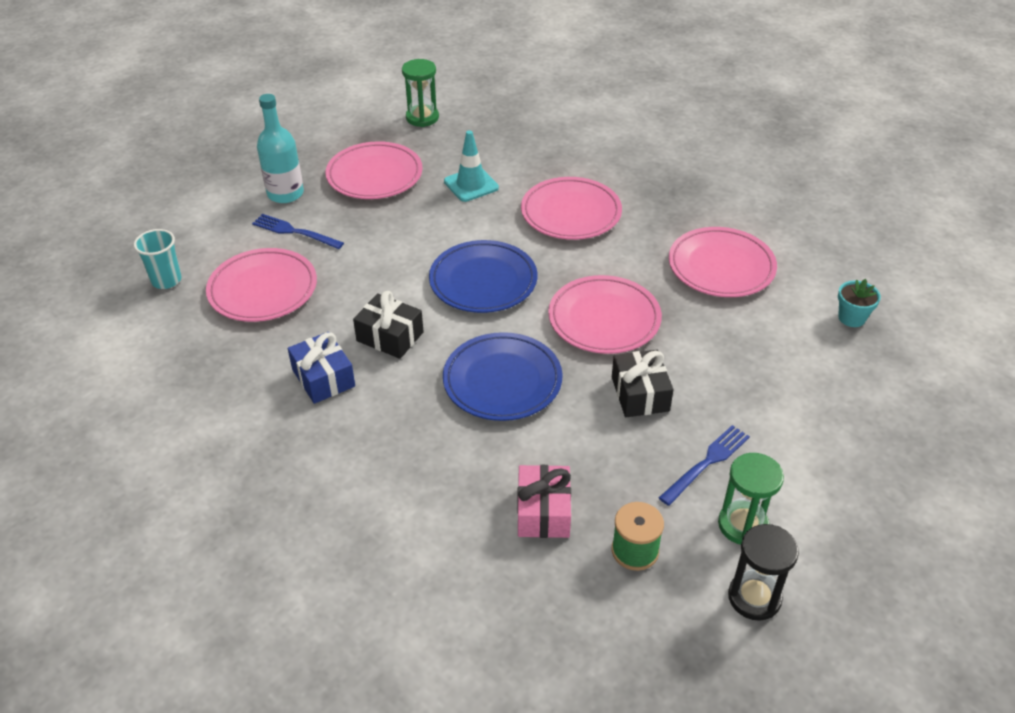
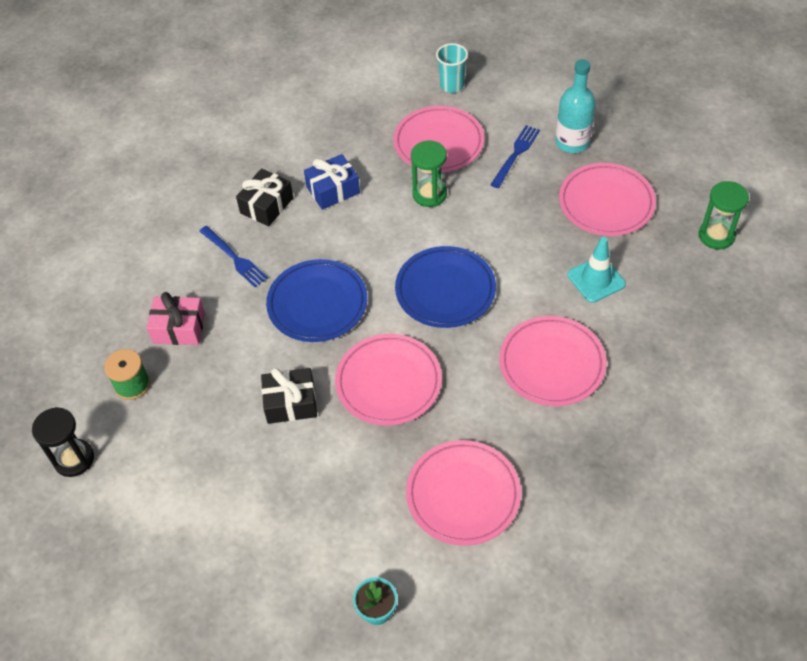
camera: 95 degrees right, 10 degrees up
(390, 336) = (376, 227): black gift -> black gift (266, 205)
(707, 462) = (207, 445): blue fork -> blue fork (235, 258)
(742, 525) = (140, 462): green hourglass -> green hourglass (429, 194)

